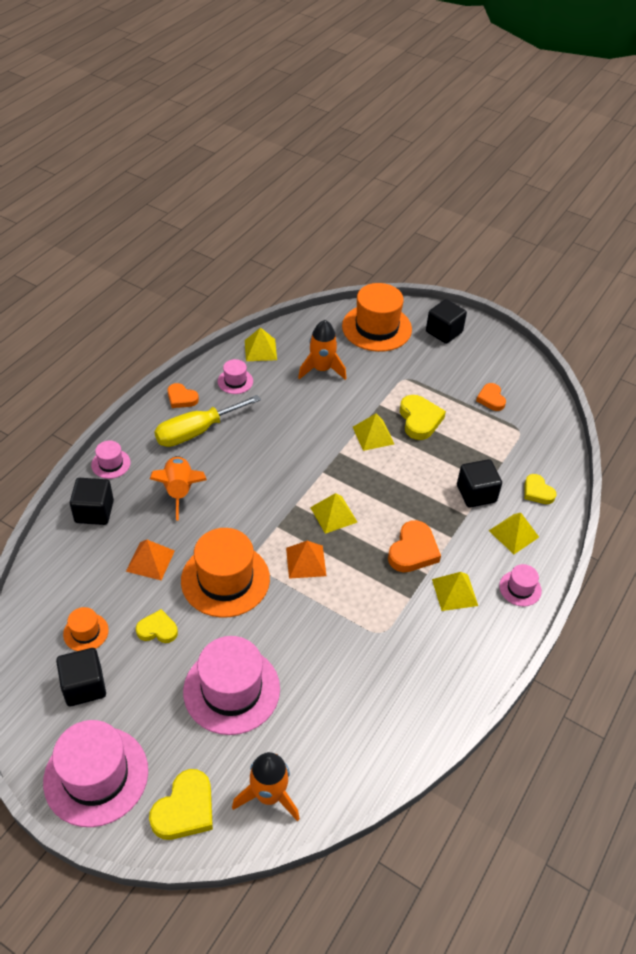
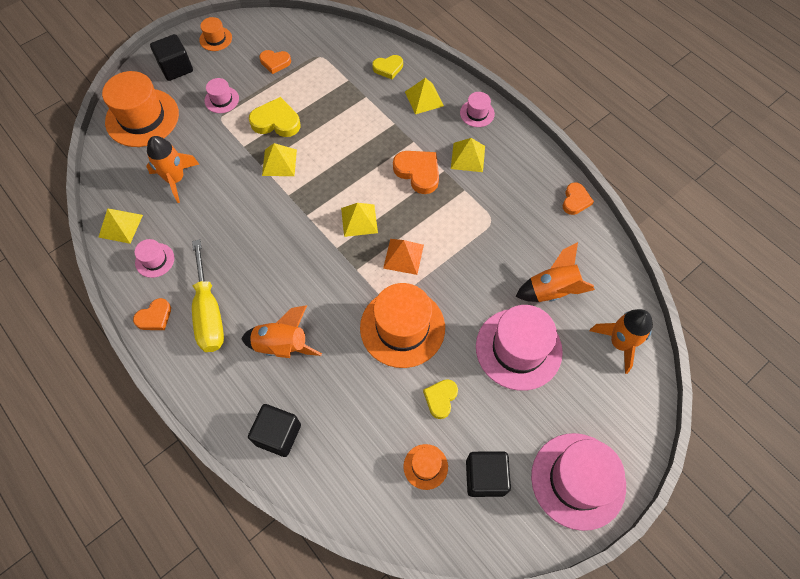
camera: 70 degrees left, 15 degrees up
(111, 464) = (218, 406): pink hat -> pink hat (221, 100)
(150, 560) = (359, 390): orange pyramid -> none
(185, 809) = (621, 410): yellow heart -> none
(313, 711) = (552, 290): none -> orange rocket
(444, 715) = (575, 200): none -> orange heart
(476, 493) = (375, 109): black cube -> none
(494, 348) = (215, 39): none -> orange hat

